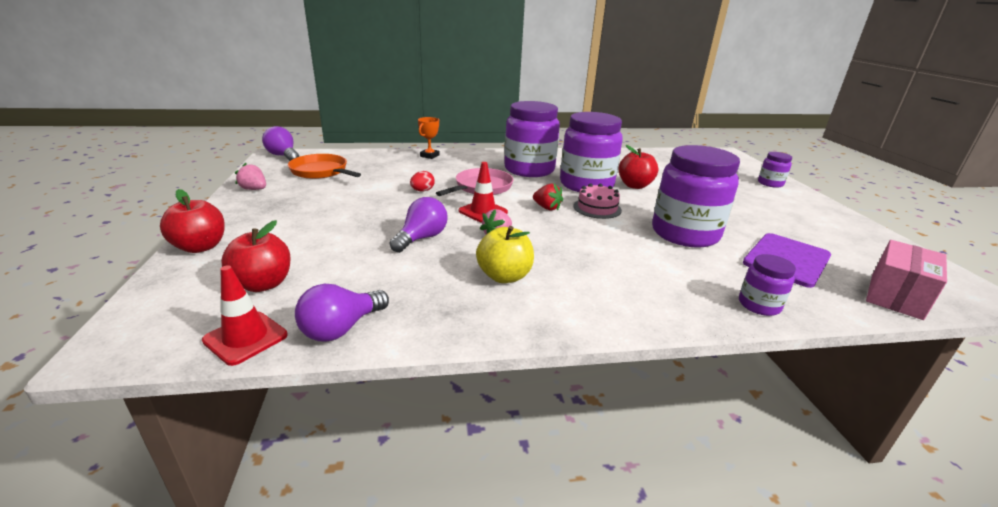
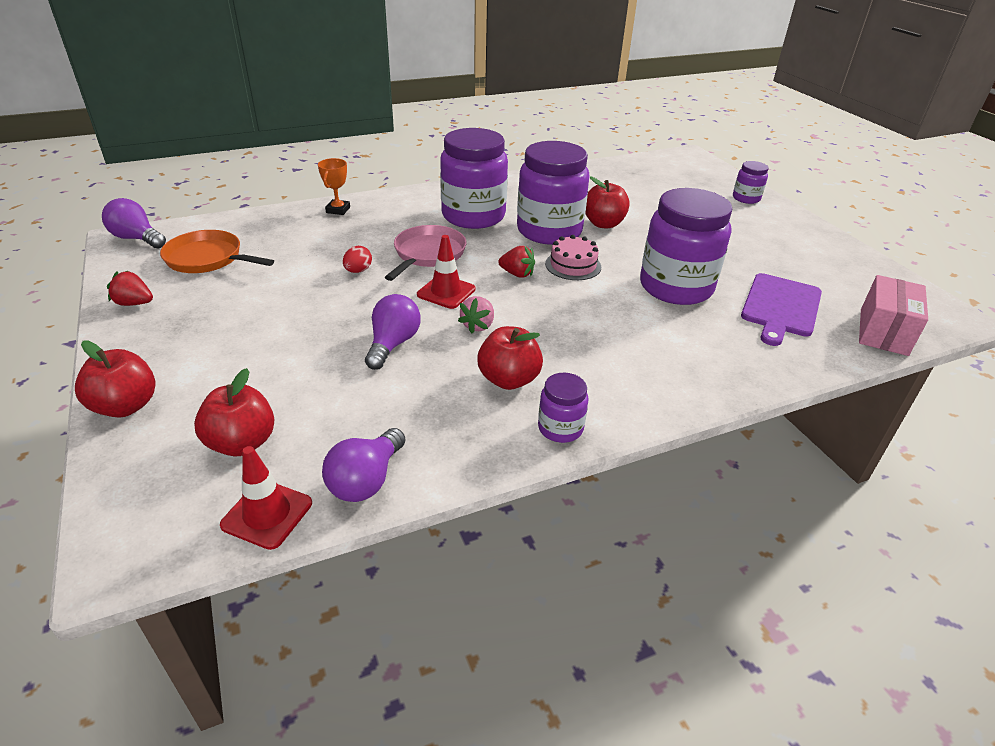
camera: 15 degrees left, 10 degrees up
(254, 189) = (134, 303): pink strawberry -> red strawberry
(504, 276) = (509, 379): yellow apple -> red apple
(759, 305) = (766, 367): purple jar -> purple jar (560, 428)

